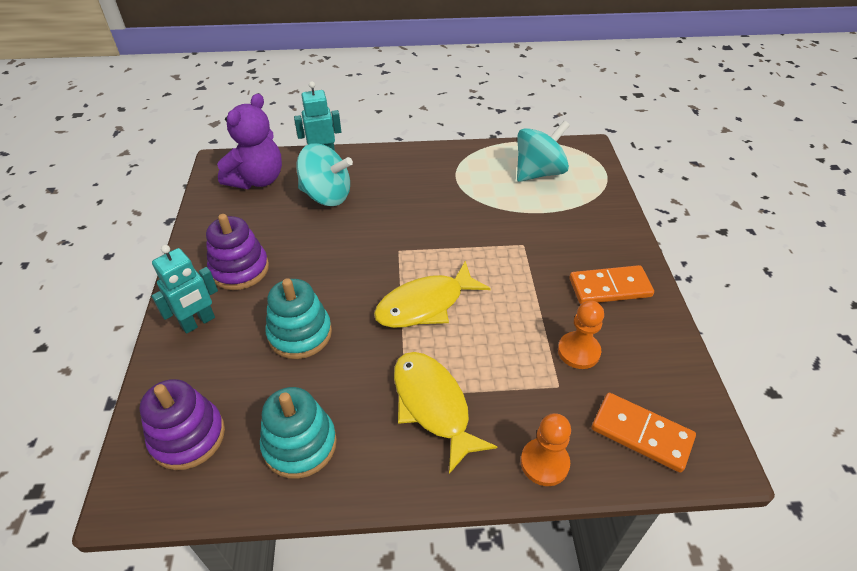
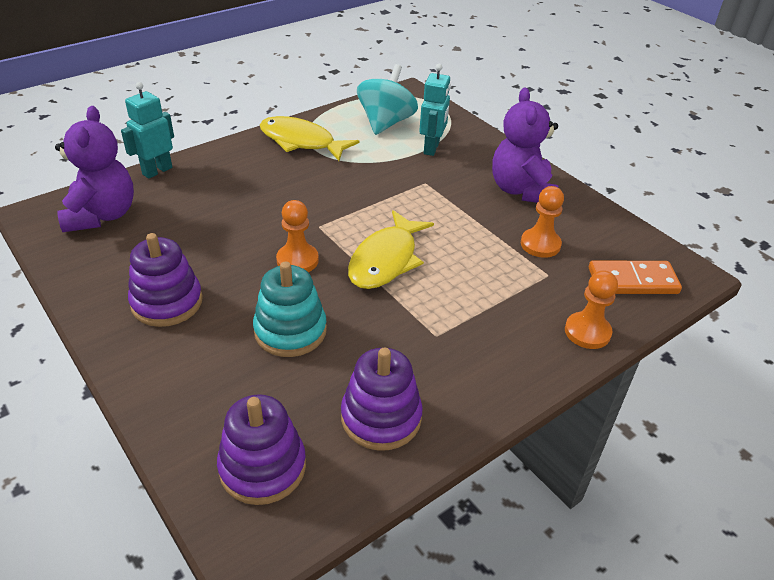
camera: 35 degrees left, 5 degrees down
(198, 322) = (169, 367): turquoise robot -> turquoise robot (432, 148)
(300, 444) = (381, 417): turquoise stacking toy -> purple stacking toy
(326, 196) = (198, 205): turquoise spinning top -> none
(356, 274) = (297, 260): none -> orange pawn
(433, 405) = (466, 333): yellow fish -> yellow fish (301, 142)
(610, 287) = (521, 190): orange domino -> purple teddy bear

